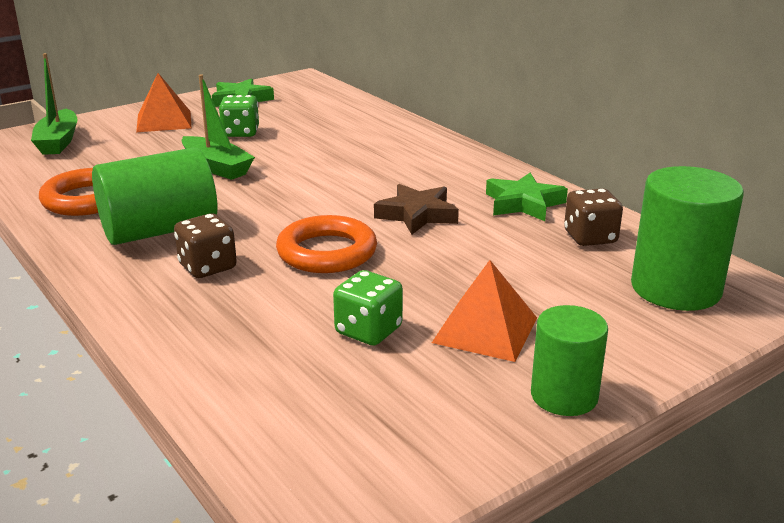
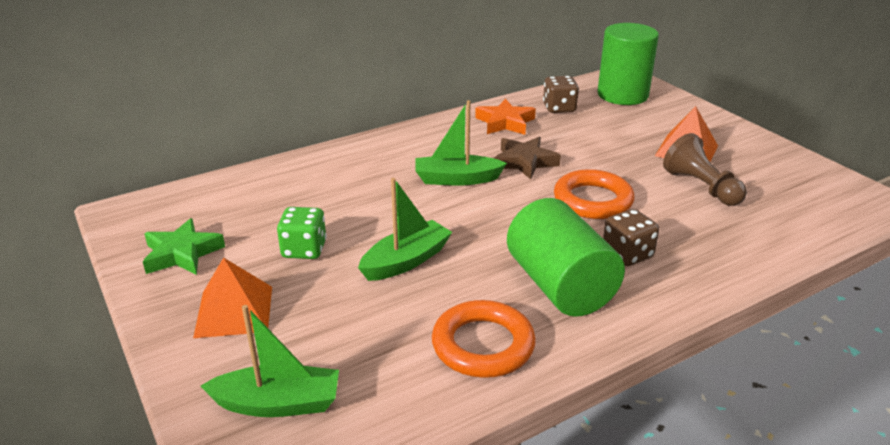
camera: 85 degrees left, 5 degrees up
(368, 182) = (456, 179): none -> green boat
(368, 331) = (701, 187): green dice -> brown pawn
(524, 203) = (505, 122): green star -> orange star
(564, 396) = (745, 136): green cylinder -> none

